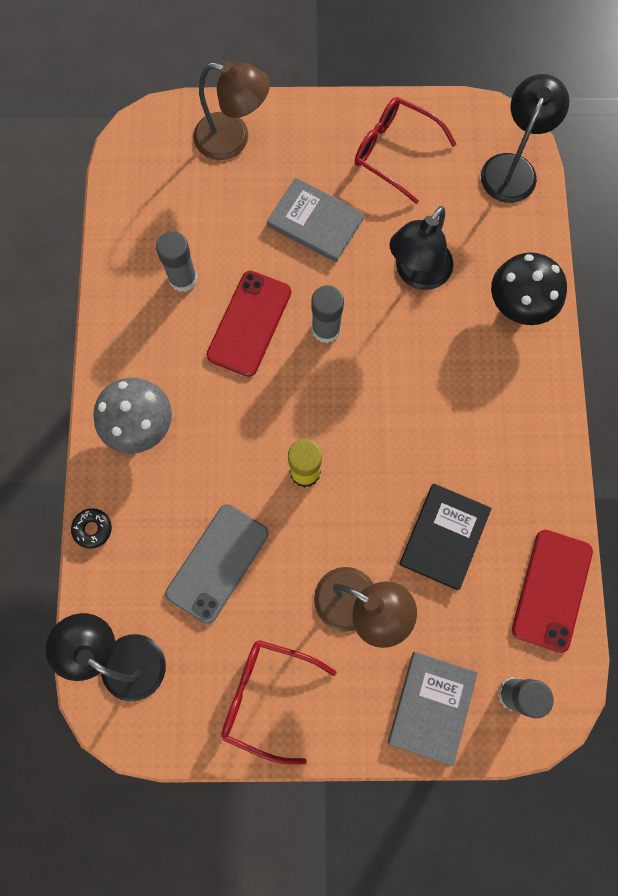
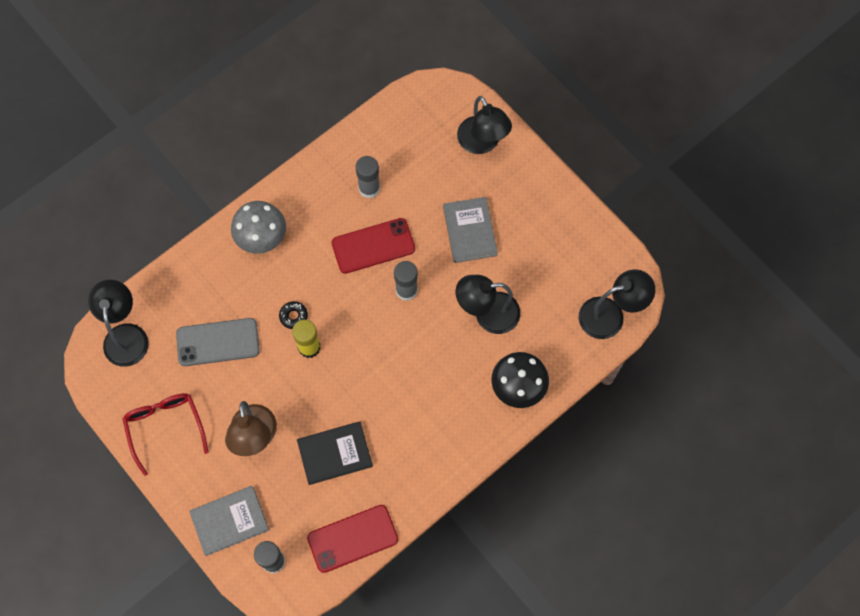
camera: 50 degrees right, 5 degrees down
(92, 529) = (183, 262): black donut -> black donut (293, 316)
(233, 139) = (482, 143): brown lamp -> black lamp
(394, 152) = (557, 239): red glasses -> none

